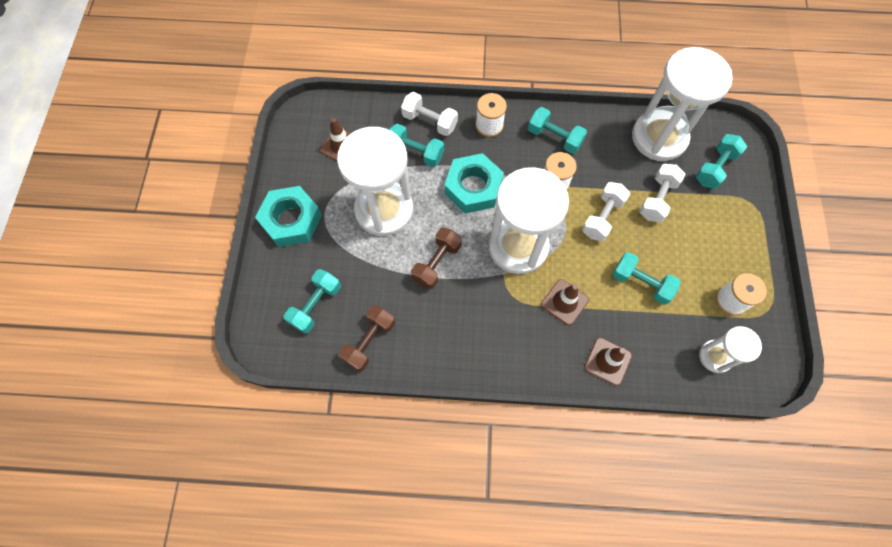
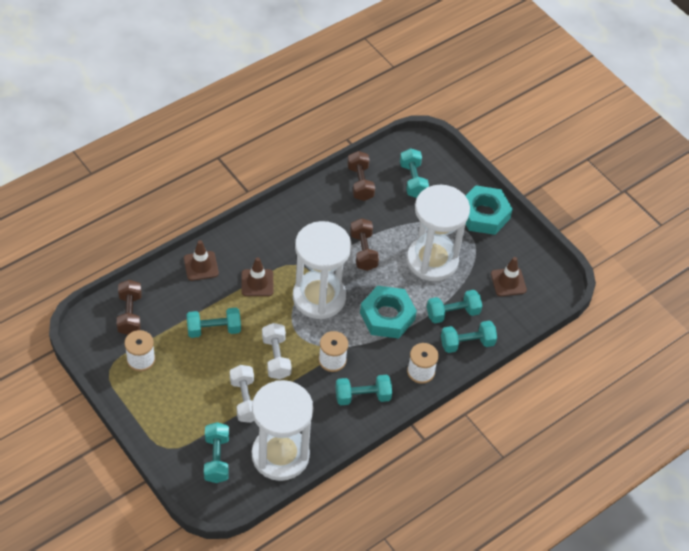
camera: 135 degrees right, 15 degrees down
(429, 121) = (467, 343): white dumbbell -> turquoise dumbbell
(715, 356) = (130, 314): white hourglass -> brown dumbbell

